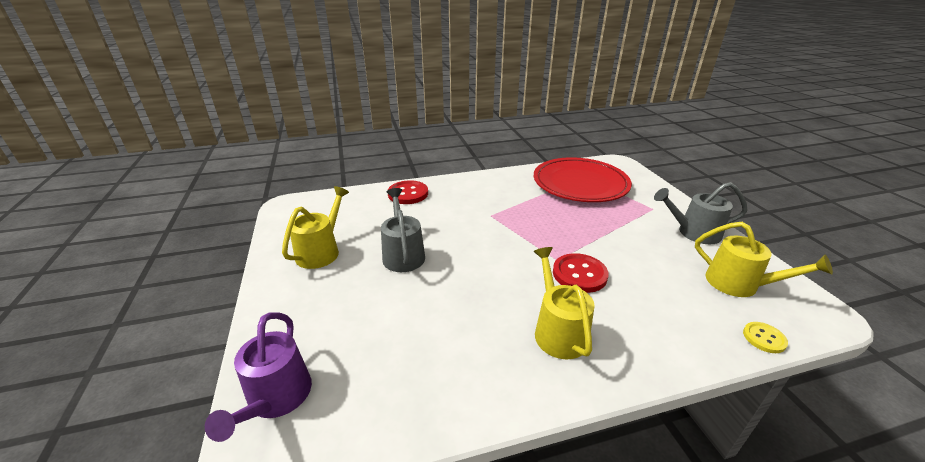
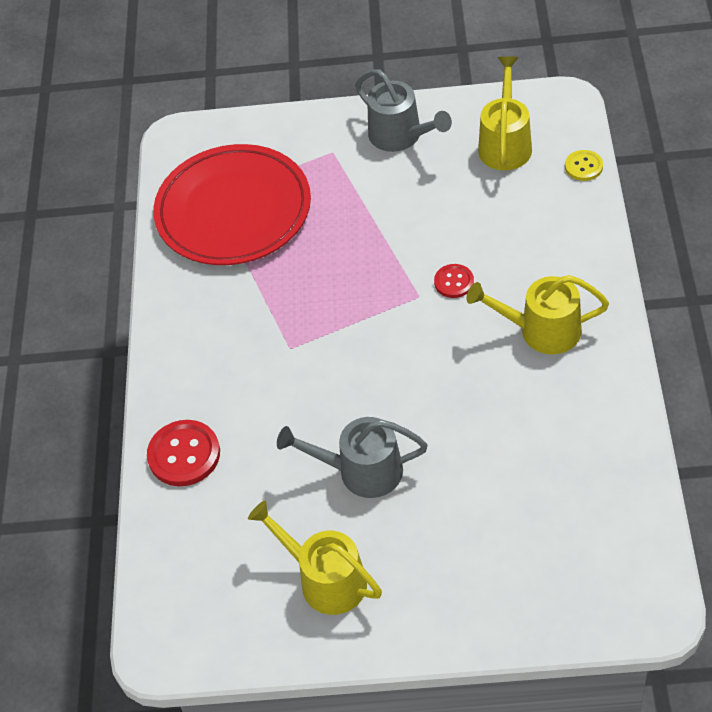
camera: 70 degrees left, 20 degrees up
(276, 399) = (589, 600): purple watering can -> none
(579, 274) = (454, 282): red button -> red button, size x0.58
(693, 233) = (400, 136): grey watering can -> grey watering can turned 60 degrees counterclockwise
(739, 284) = (505, 143): yellow watering can -> yellow watering can turned 45 degrees counterclockwise

